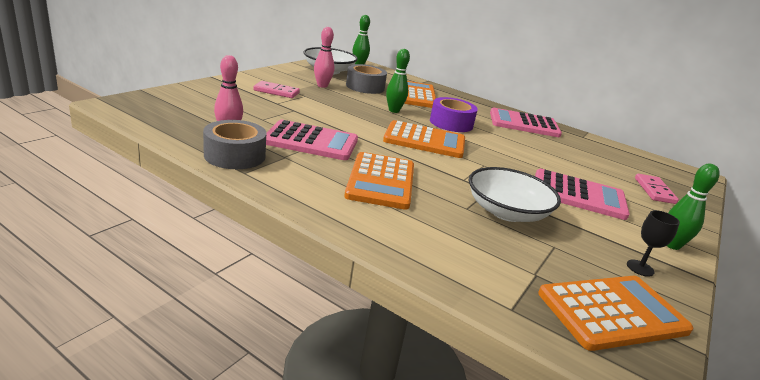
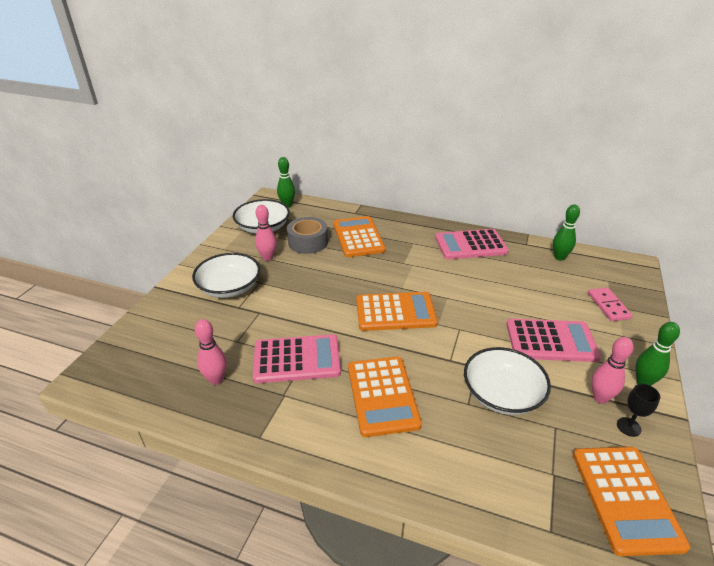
camera: 10 degrees left, 10 degrees up
(235, 155) = (238, 414): grey tape -> none
(276, 92) = (229, 287): pink domino -> white bowl
(394, 110) = (350, 273): green bowling pin -> green bowling pin (559, 257)
(451, 123) = (408, 272): purple tape -> none
(612, 312) = (625, 498): orange calculator -> orange calculator turned 120 degrees clockwise
(615, 242) = (600, 398): none -> pink bowling pin

